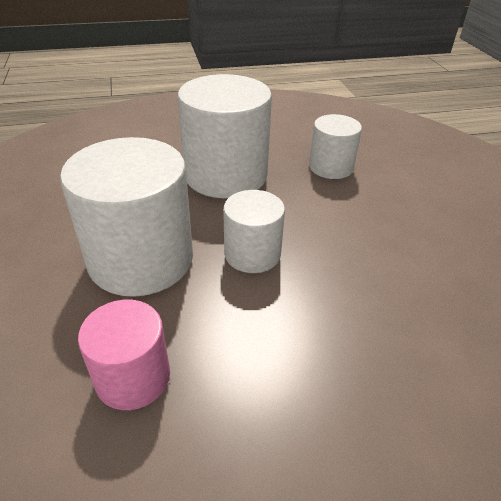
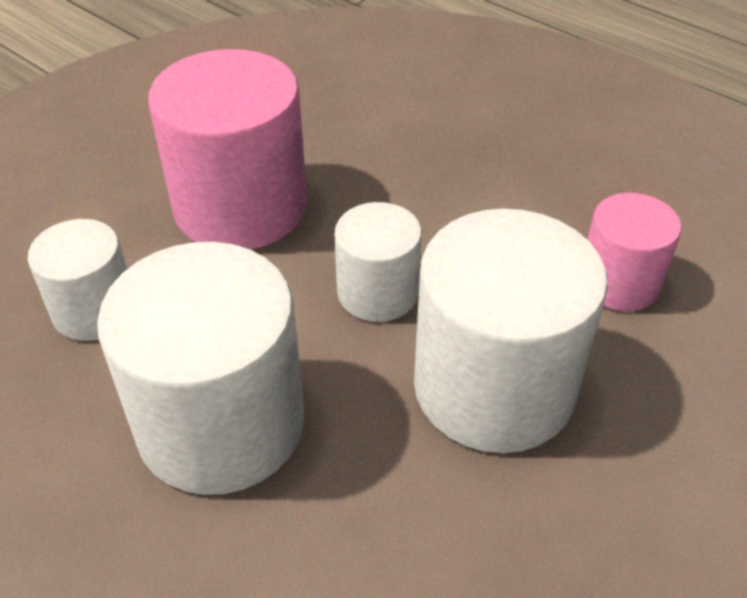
camera: 125 degrees left, 5 degrees up
(379, 236) = (240, 207): none -> pink cylinder

